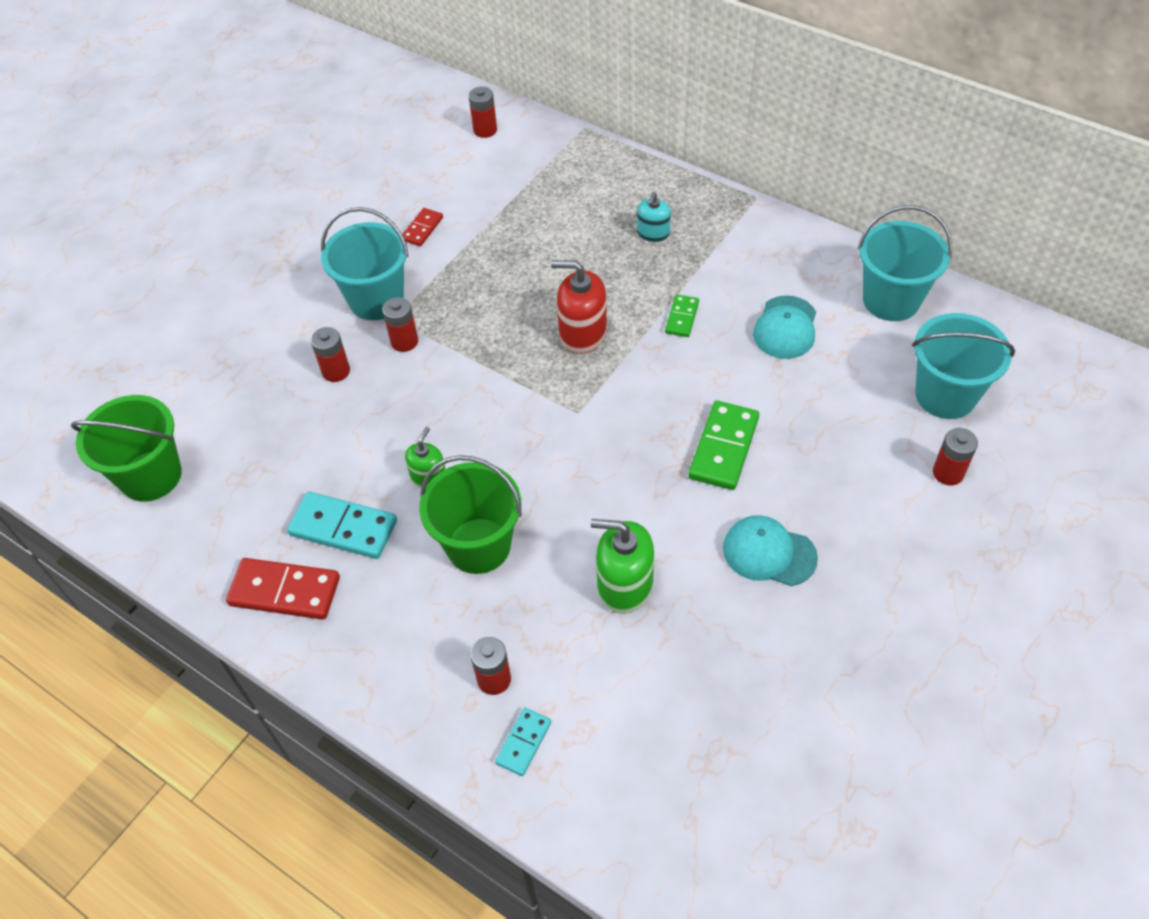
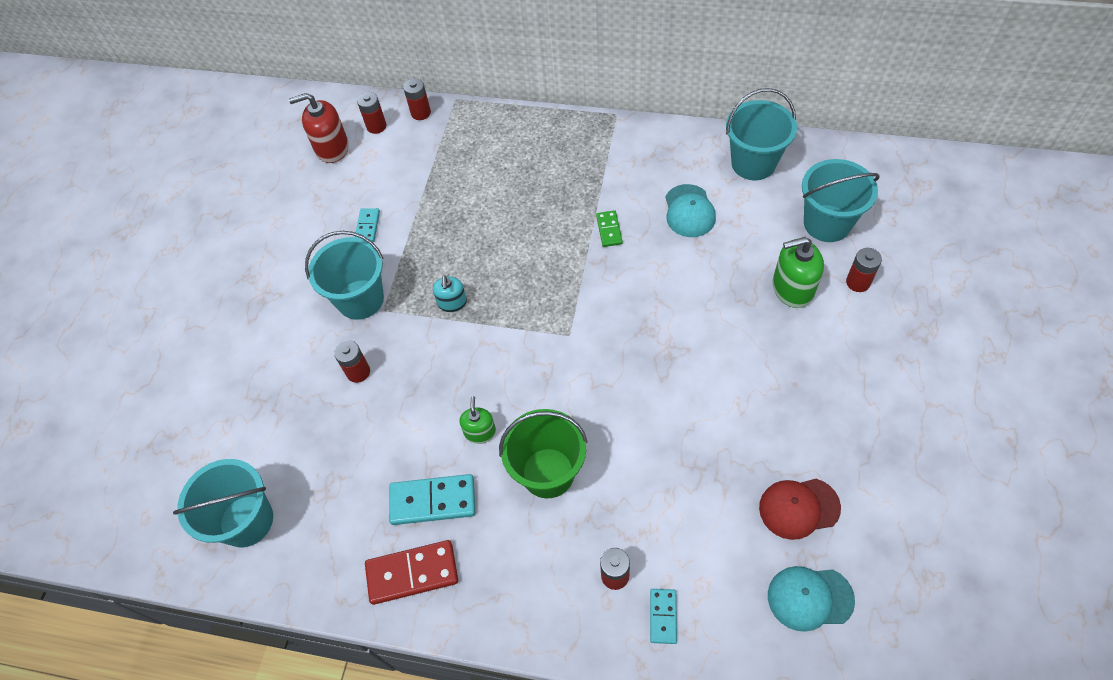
camera: 20 degrees left, 5 degrees up
(151, 476) = (246, 521): green bucket -> turquoise bucket
(404, 341) = (402, 326): red battery -> red battery (421, 113)
(422, 229) = (367, 226): red domino -> turquoise domino
(582, 333) = (540, 269): red soap dispenser -> red soap dispenser (332, 148)
(624, 585) = (674, 459): green soap dispenser -> green soap dispenser (792, 288)
(653, 233) = (553, 169): turquoise soap dispenser -> turquoise soap dispenser (452, 303)
(724, 448) = (692, 322): green domino -> none
(740, 691) = (799, 508): none -> red cap
(769, 553) = (765, 392): turquoise cap -> turquoise cap (810, 598)

